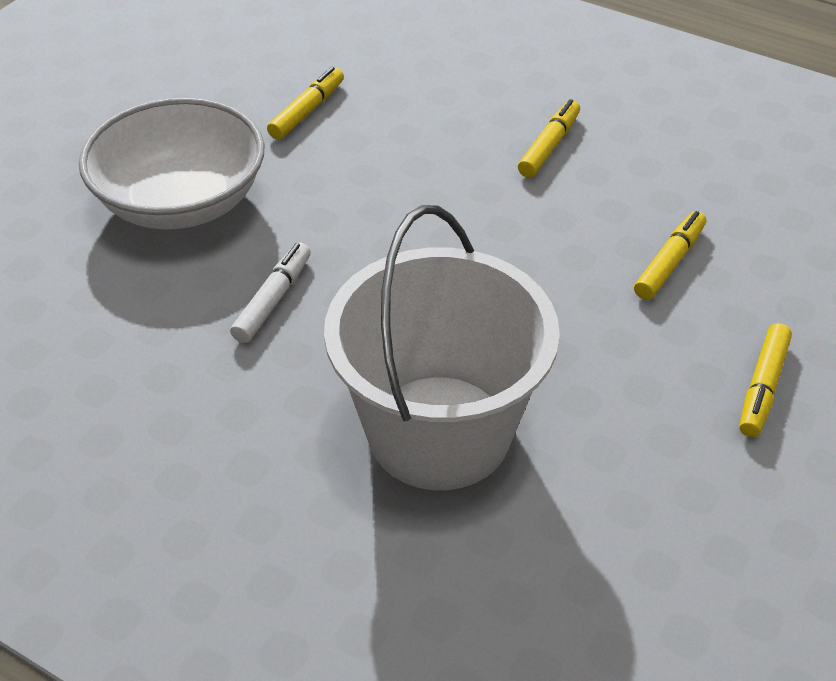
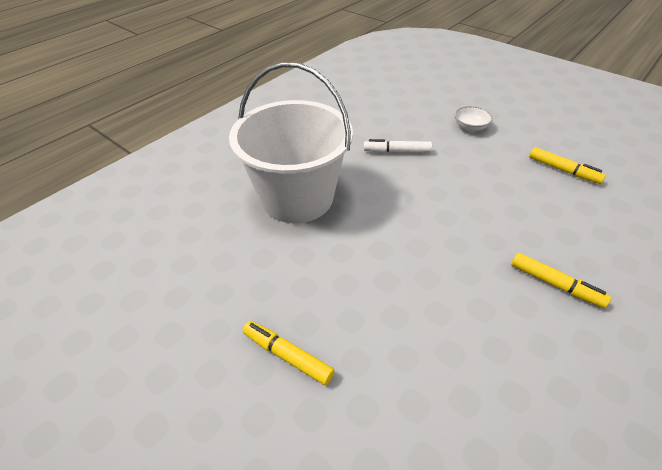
camera: 100 degrees right, 0 degrees up
(181, 202) = (470, 127): white bowl -> white bowl, size x0.41
(273, 300) = (397, 152): white marker -> white marker turned 150 degrees clockwise
(669, 262) = (420, 331): yellow marker -> none

